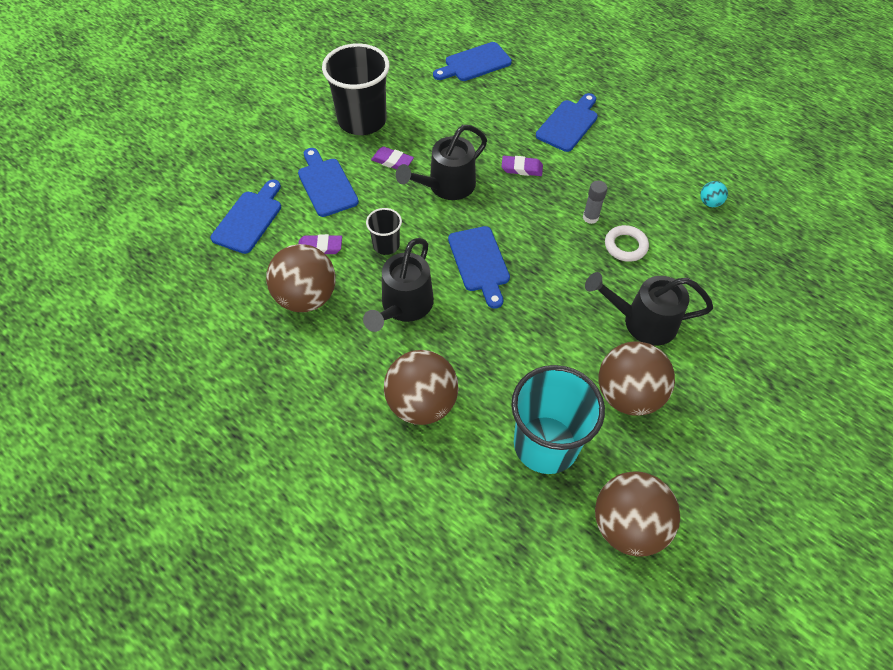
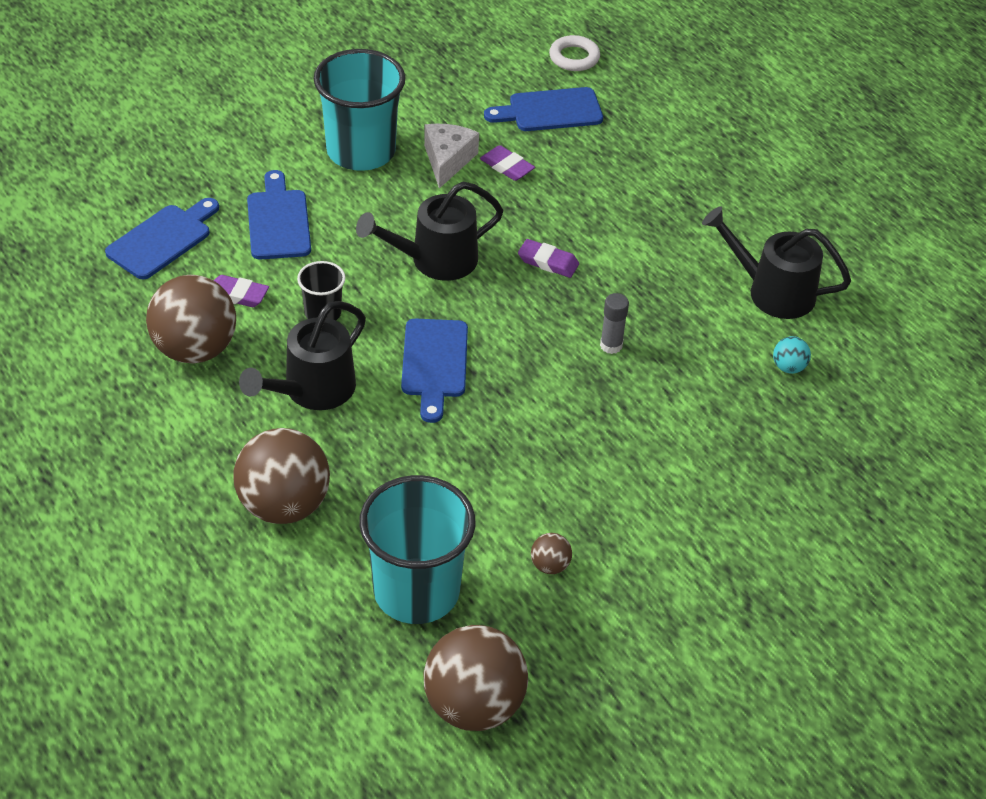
camera: 15 degrees right, 10 degrees down
(362, 120) = (361, 151): black cup -> turquoise cup
(392, 161) = (378, 212): purple eraser -> purple eraser (507, 166)
(423, 113) = (447, 160): none -> white cheese
(569, 124) = (643, 220): blue cutting board -> none
(625, 246) = (641, 392): white ring -> white ring (574, 57)
(627, 395) = (550, 565): brown ball -> brown ball, size x0.43
(642, 322) = (614, 487): black watering can -> black watering can (771, 291)

